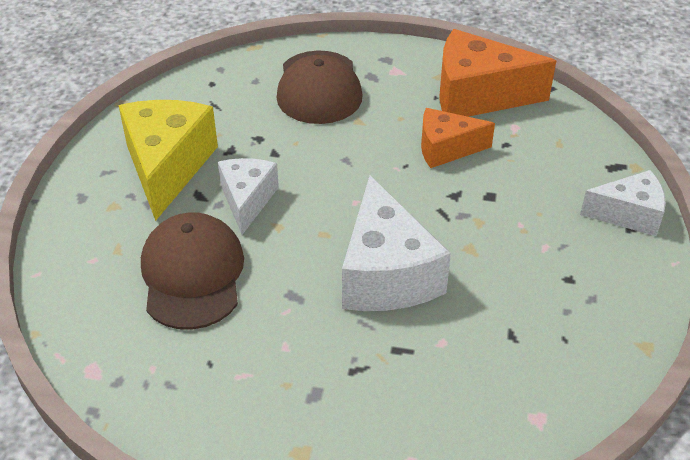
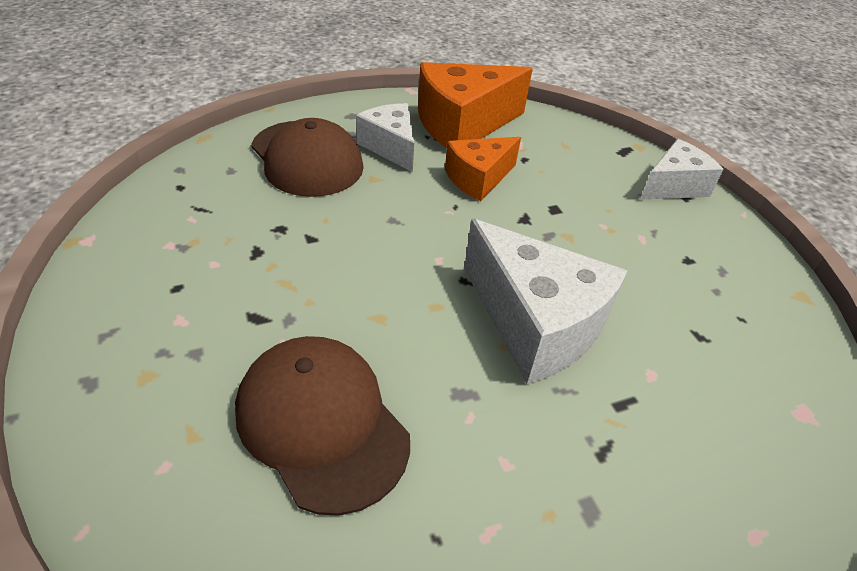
camera: 35 degrees left, 0 degrees up
(167, 167) = (190, 298): yellow cheese -> none
(247, 200) = (320, 302): white cheese -> white cheese (390, 147)

